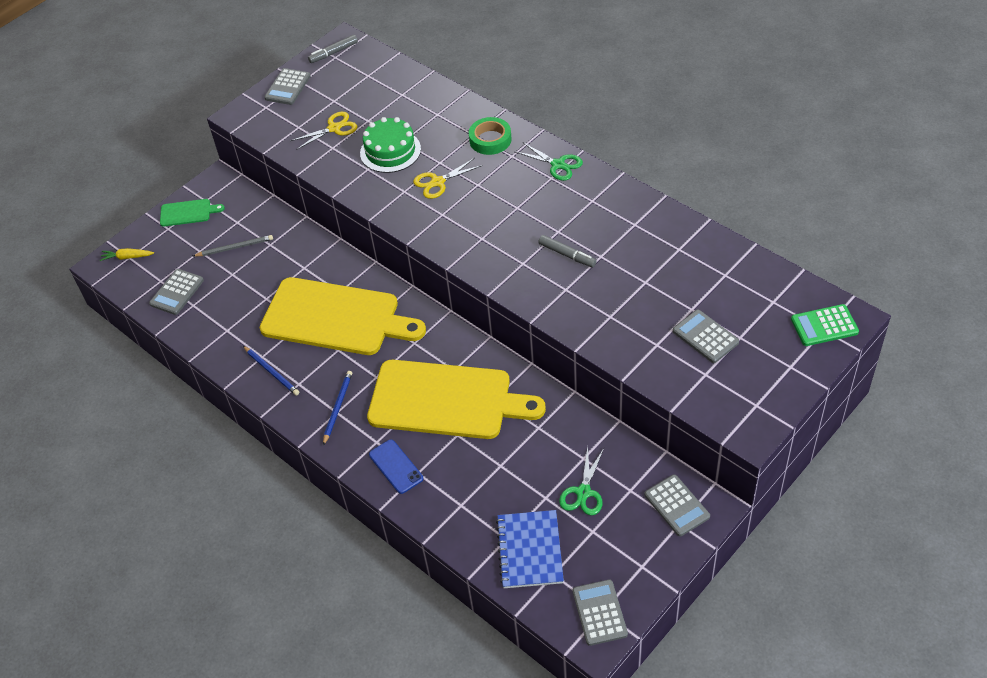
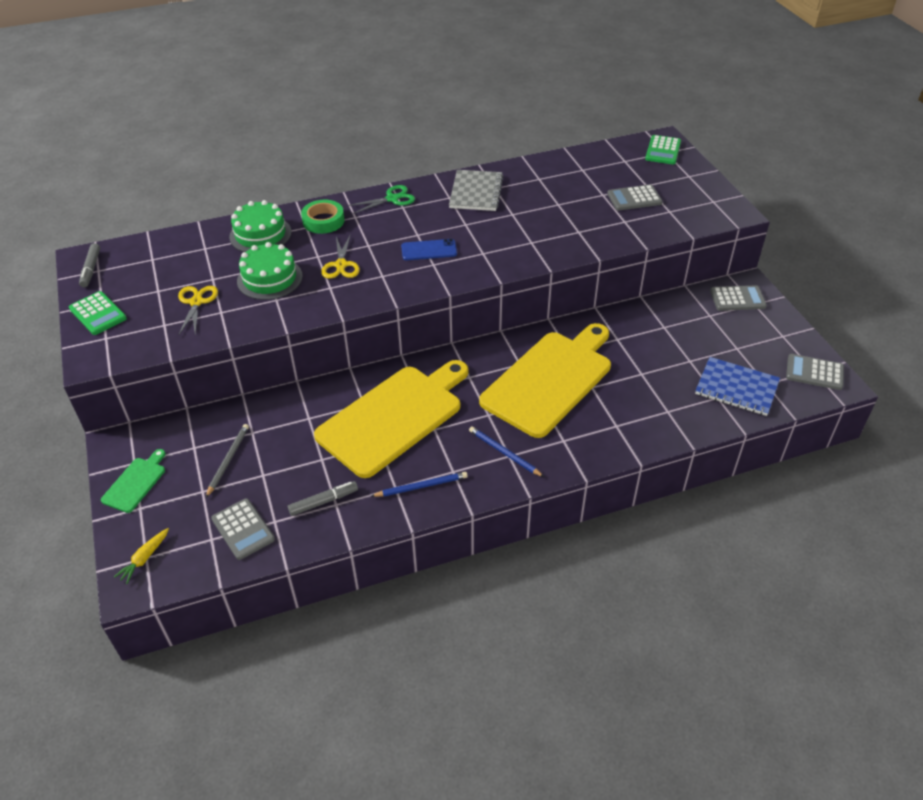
camera: 65 degrees left, 5 degrees down
(288, 87) = (98, 314): grey calculator -> green calculator
(396, 466) = (600, 437): blue phone -> blue phone (429, 250)
(443, 114) = (260, 234): none -> green cake
(567, 255) = (495, 229): grey marker -> grey marker (323, 502)
(583, 492) = (697, 339): green scissors -> none
(615, 214) = (476, 192): none -> grey notebook

